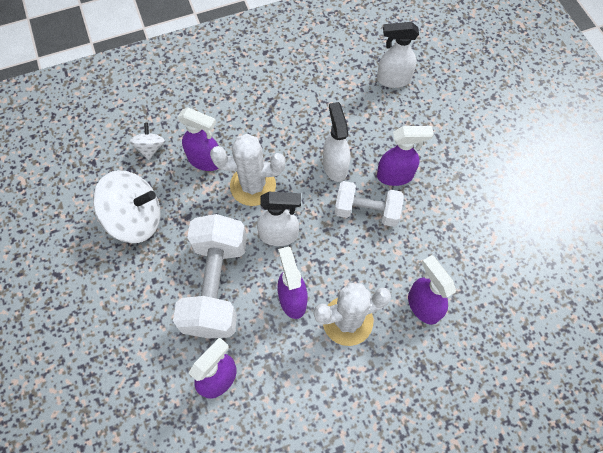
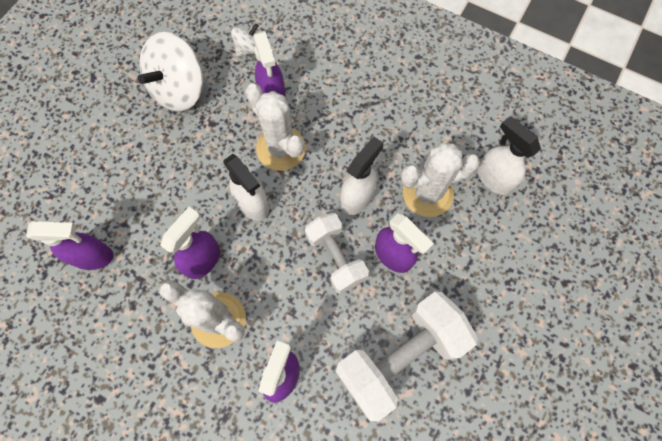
camera: 50 degrees right, 5 degrees up
(135, 218) = (180, 89): white spinning top -> white spinning top turned 75 degrees clockwise
(216, 286) = (169, 192): white dumbbell -> white dumbbell (400, 356)
(369, 123) = (427, 193): none -> white cactus

